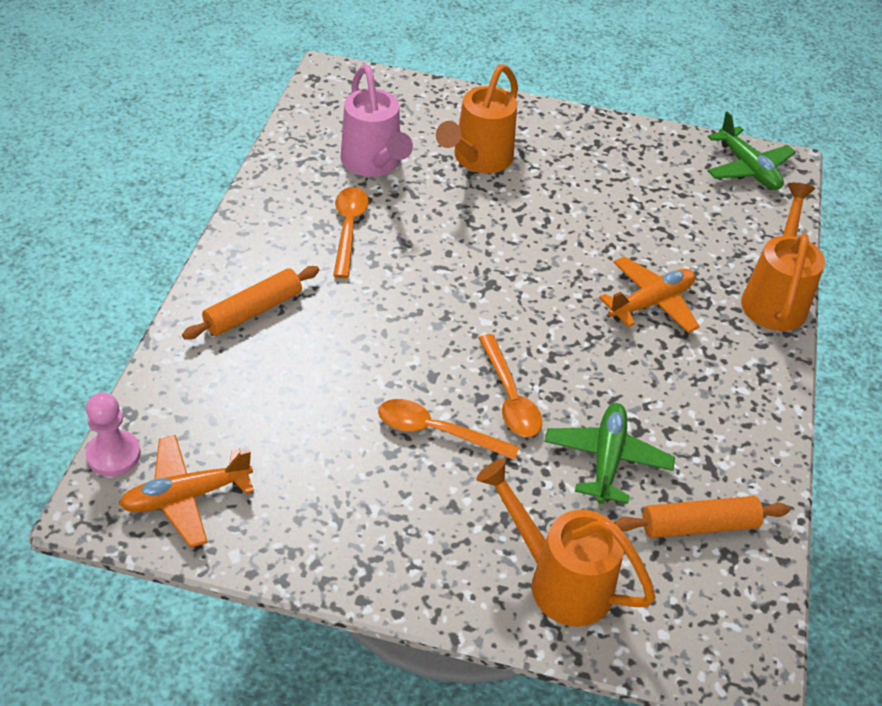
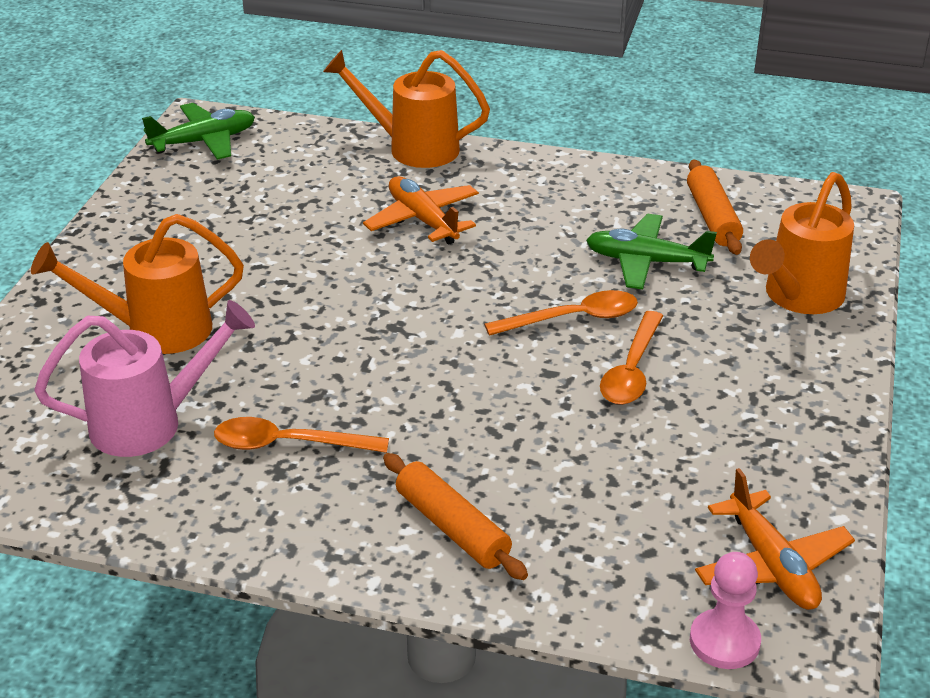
camera: 85 degrees left, 10 degrees down
(478, 159) = (156, 330): orange watering can -> orange watering can turned 135 degrees clockwise

